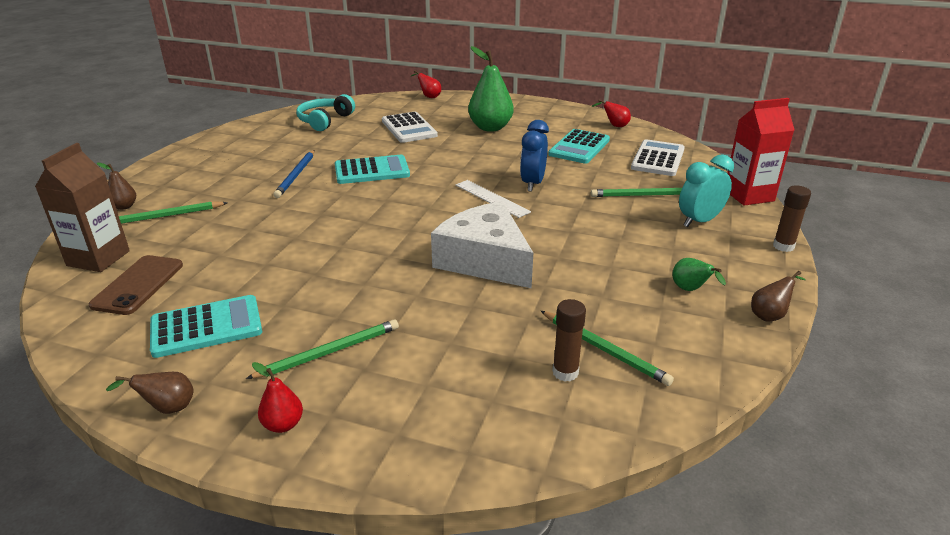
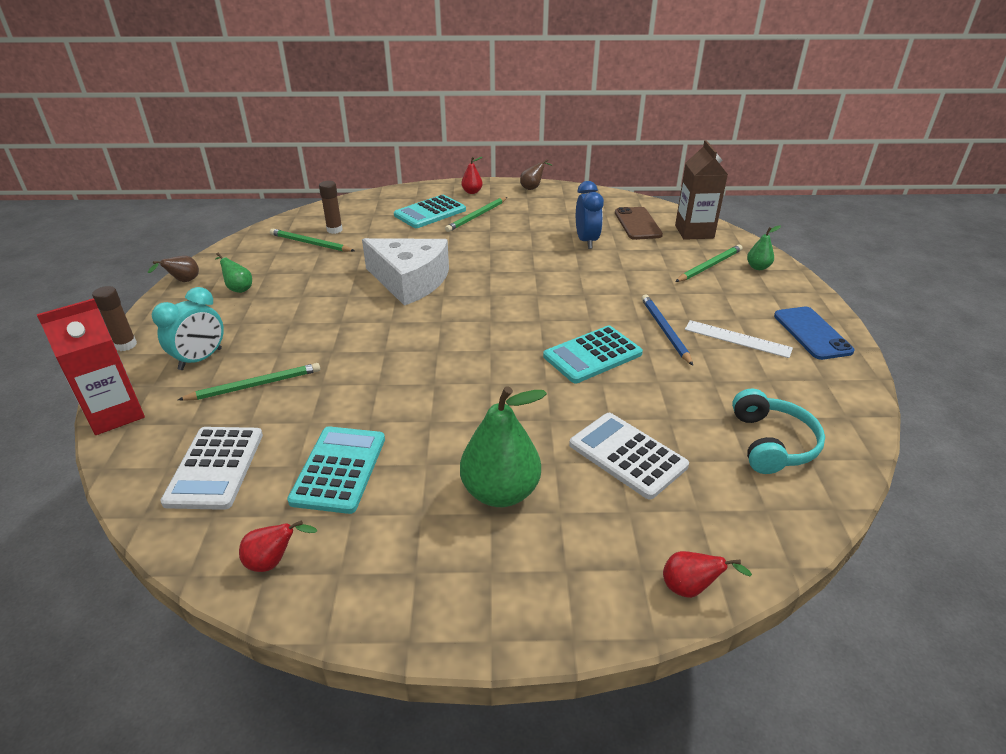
camera: 160 degrees right, 5 degrees up
(124, 206) = (758, 267): brown pear -> green pear
(195, 156) = (812, 333): none -> blue phone
(206, 327) = (561, 214): turquoise calculator -> turquoise calculator (430, 213)
(492, 198) = (432, 344): white ruler -> white ruler (737, 339)
(532, 184) = (392, 376): blue clock -> blue clock (586, 241)

